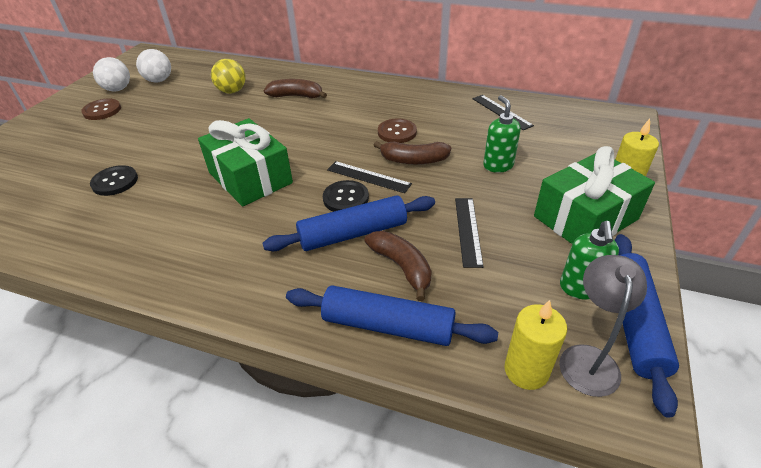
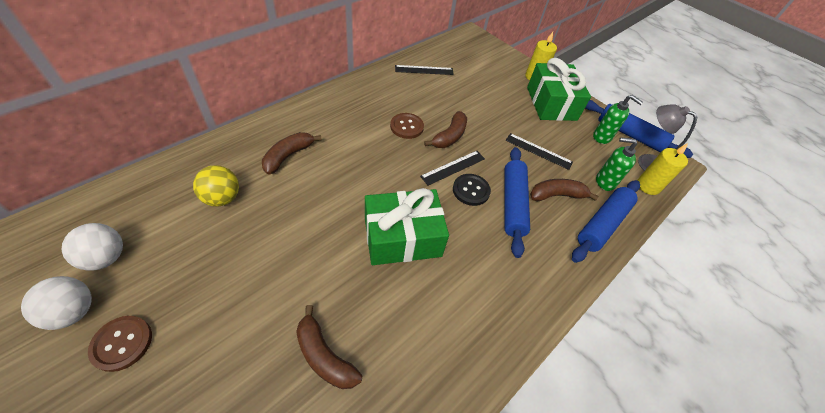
camera: 70 degrees left, 10 degrees up
(115, 182) = (324, 356): black button -> brown banana
(498, 165) = (483, 105): green soap dispenser -> green soap dispenser (604, 182)

